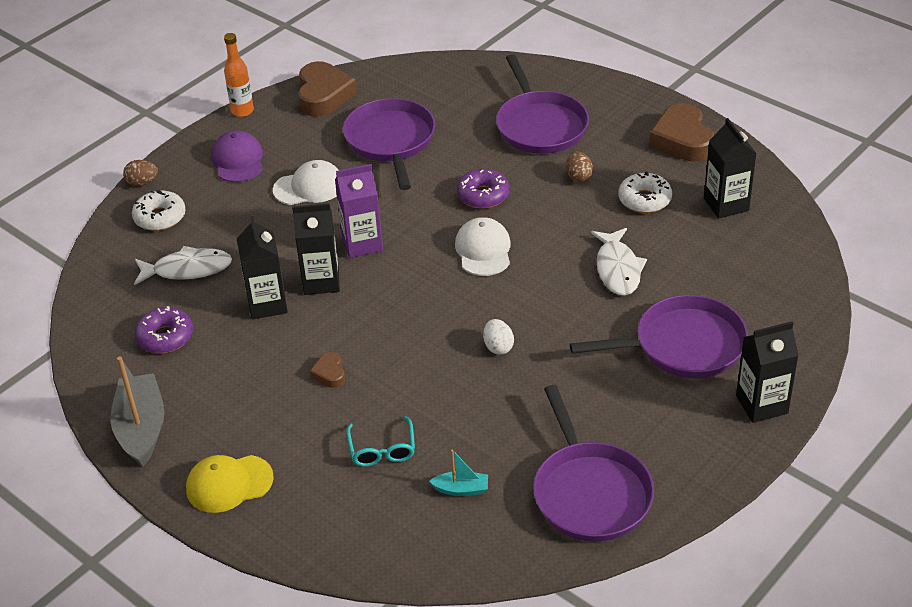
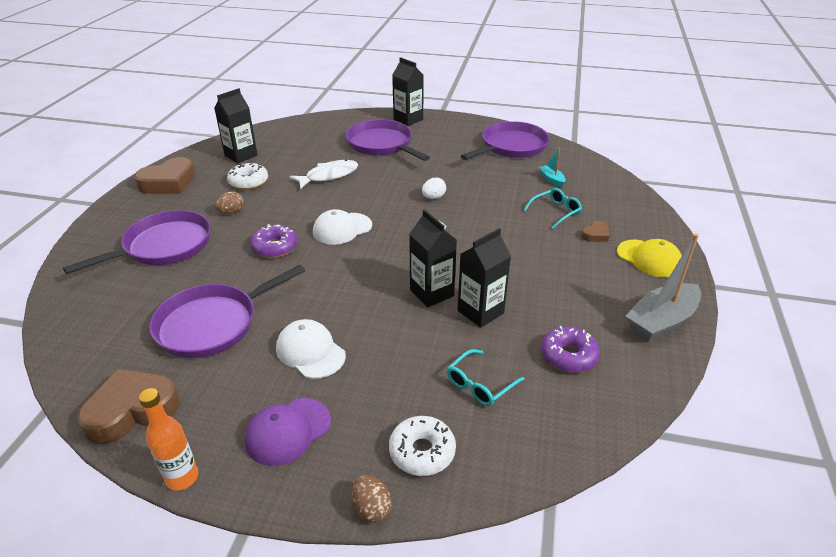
camera: 120 degrees left, 5 degrees down
(188, 269) = (480, 384): white fish -> turquoise glasses
(329, 373) = (518, 253): brown heart -> brown heart (595, 235)
(362, 243) = (371, 288): purple carton -> none

